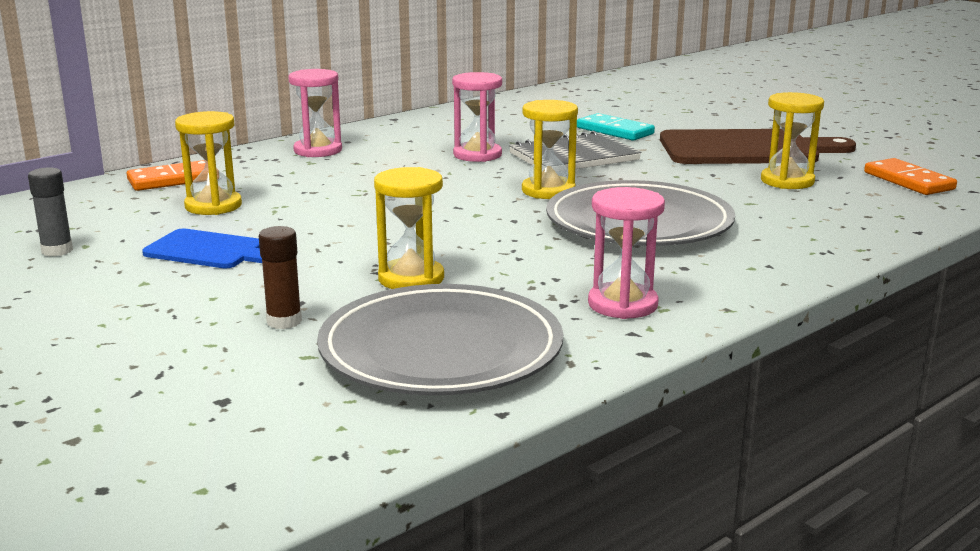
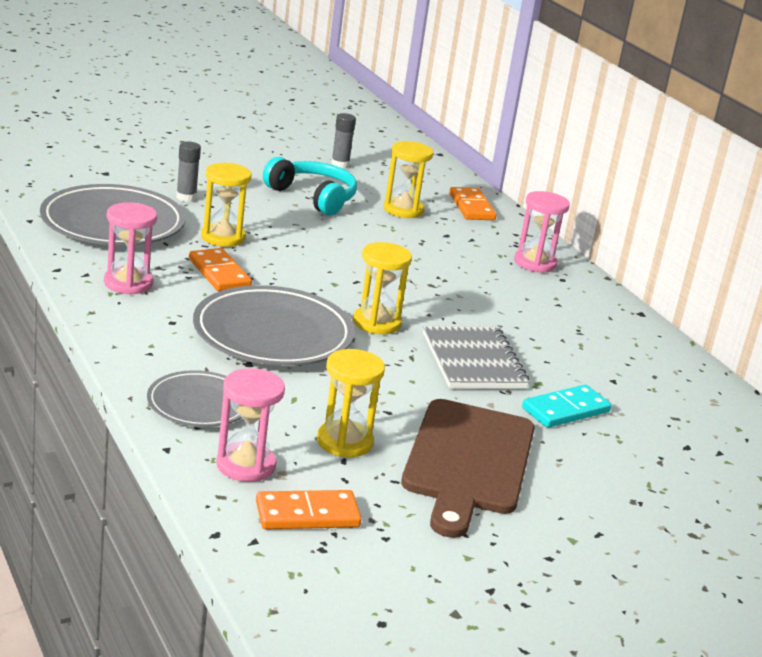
camera: 100 degrees right, 5 degrees up
(209, 251) = (313, 197): blue cutting board -> turquoise headphones
(284, 321) = (186, 197): brown glue stick -> grey glue stick
(477, 155) = (498, 321): pink hourglass -> pink hourglass (246, 465)
(524, 265) = (219, 273): none -> orange domino
(826, 231) = (199, 404): none -> grey plate

